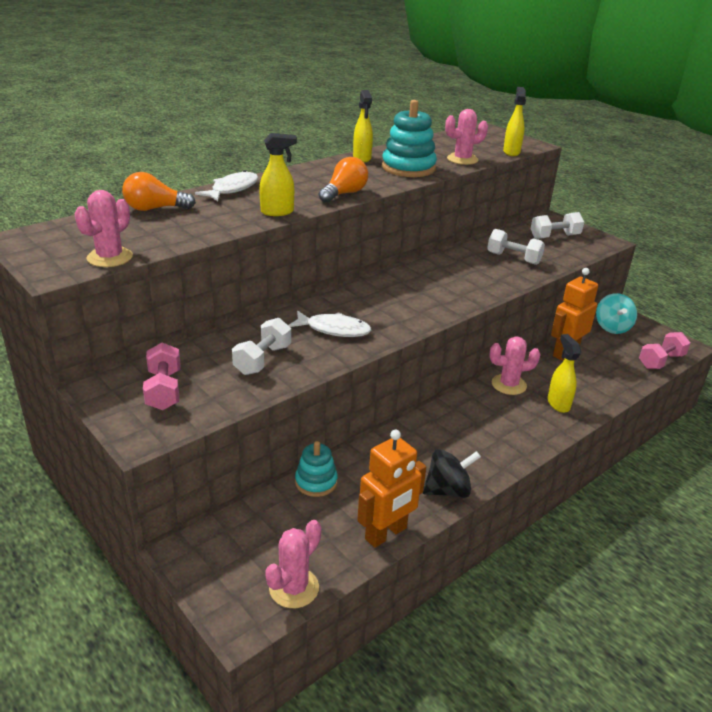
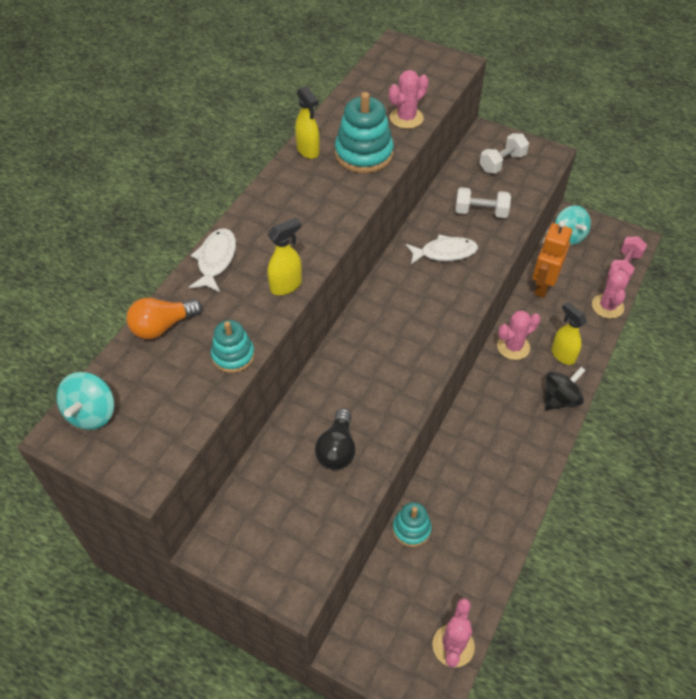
camera: 20 degrees left, 20 degrees up
(51, 235) = (92, 413): none -> turquoise spinning top
(110, 257) = (178, 428): pink cactus -> pink cactus (607, 306)
(164, 390) = (276, 525): pink dumbbell -> none
(196, 234) = (233, 355): none -> turquoise stacking toy
(262, 360) = (337, 449): white dumbbell -> black light bulb
(334, 329) = (376, 382): white fish -> white fish (445, 252)
(344, 194) = (330, 227): orange light bulb -> none
(386, 534) = (494, 560): orange robot -> none
(448, 490) = (519, 493): black spinning top -> black spinning top (560, 399)
(511, 152) = (445, 86): yellow spray bottle -> none

